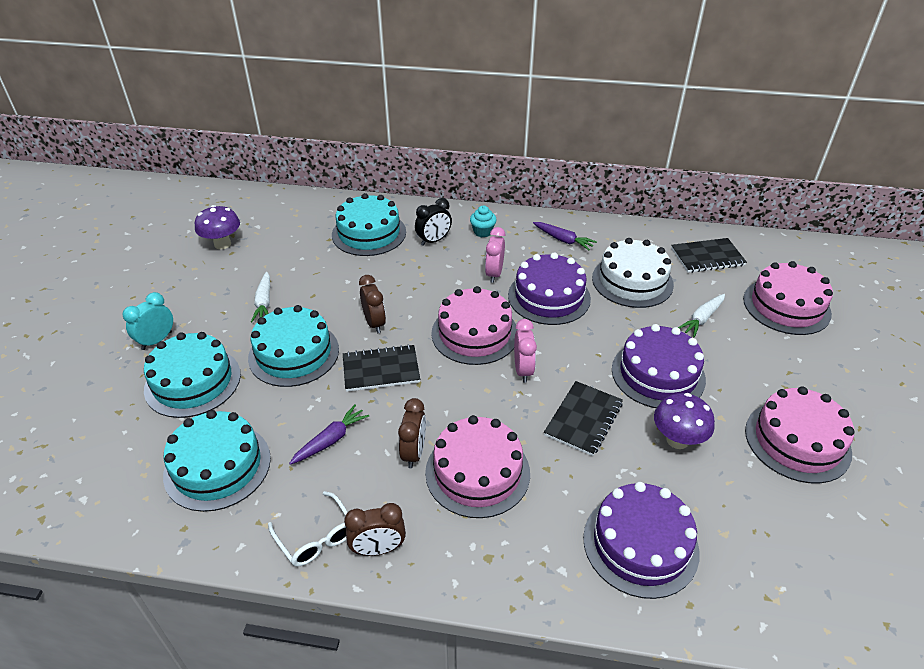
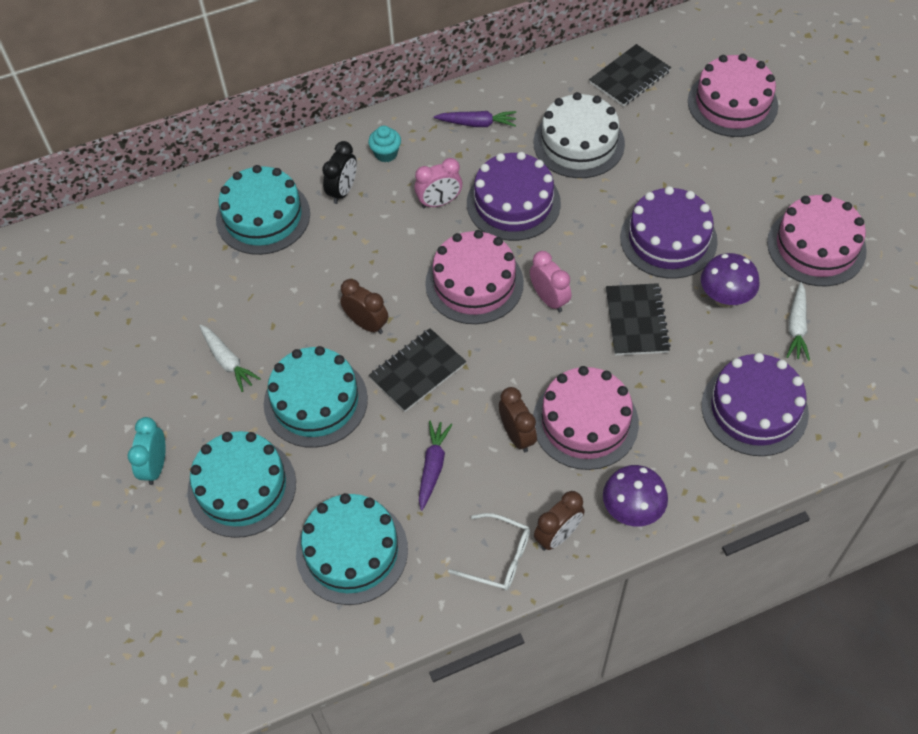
camera: 30 degrees left, 15 degrees up
(222, 244) = (106, 315): purple mushroom -> purple mushroom (632, 510)
(494, 274) = (439, 202): pink clock -> pink clock turned 90 degrees counterclockwise
(702, 319) = (669, 157): white carrot -> white carrot (796, 327)

